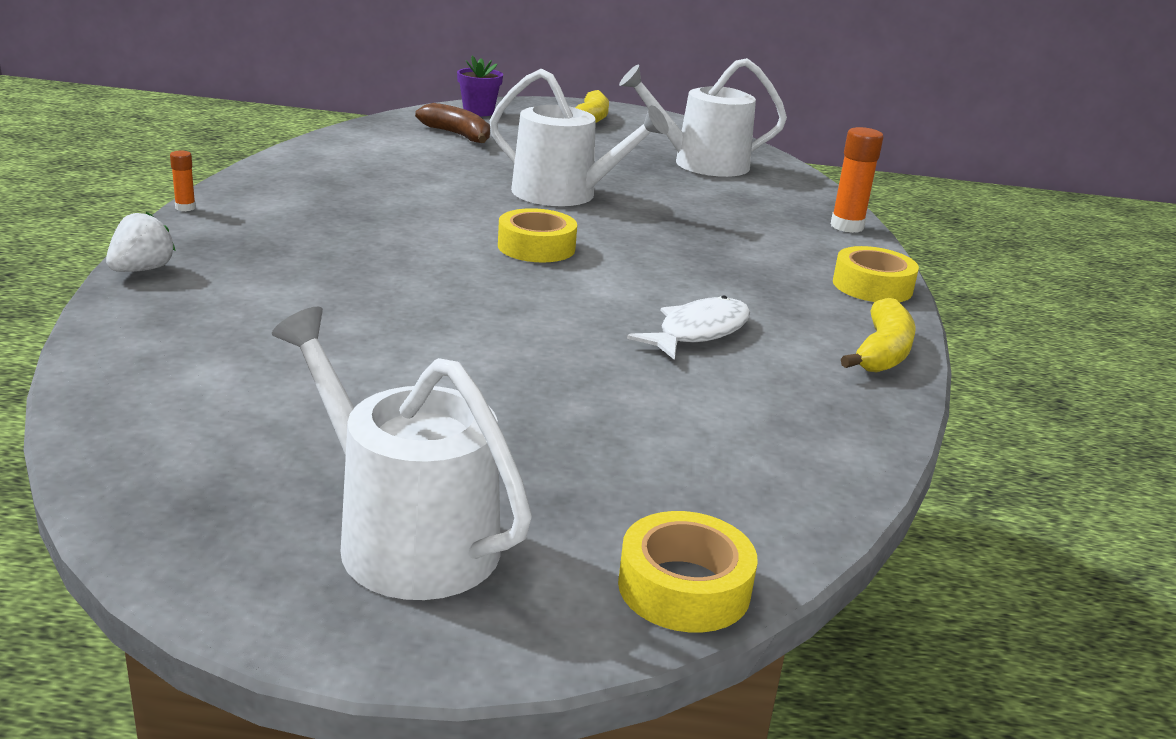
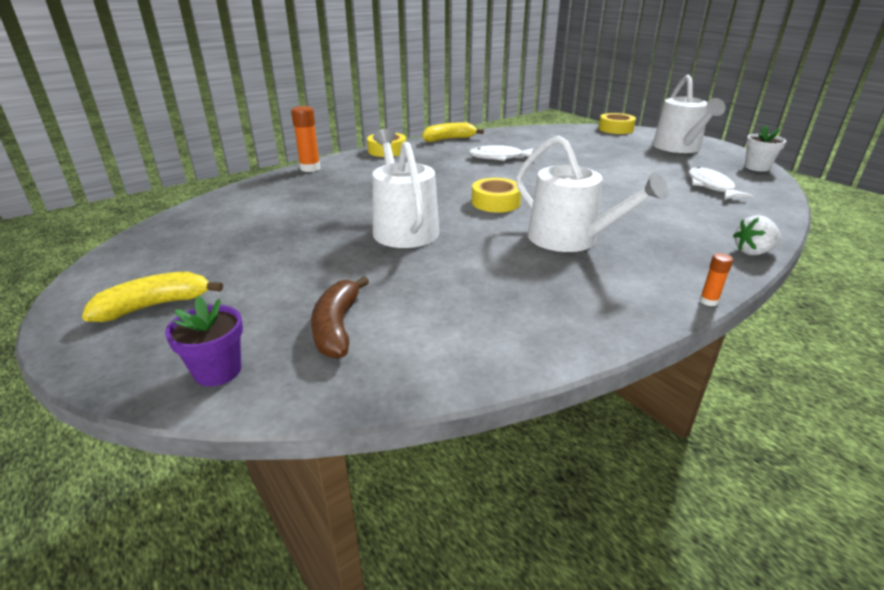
camera: 130 degrees left, 5 degrees up
(149, 512) = (757, 167): none -> white flower pot
(245, 387) = (711, 186): none -> white fish
(701, 164) = (244, 223): white watering can -> white watering can (570, 239)

